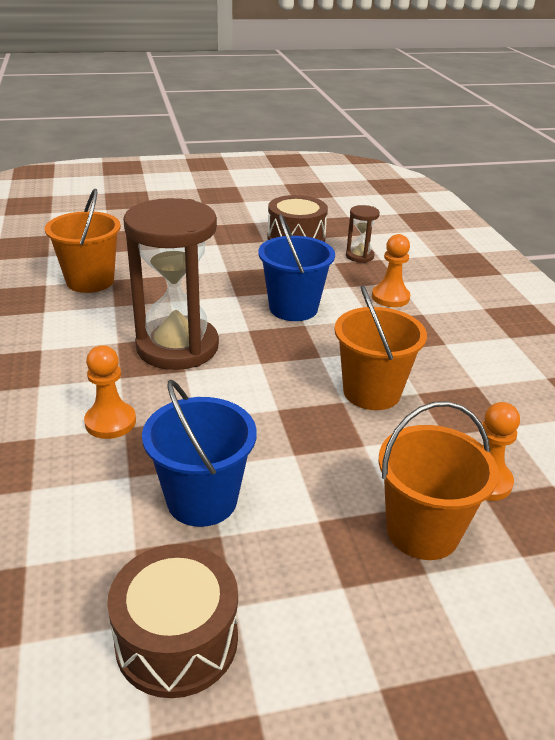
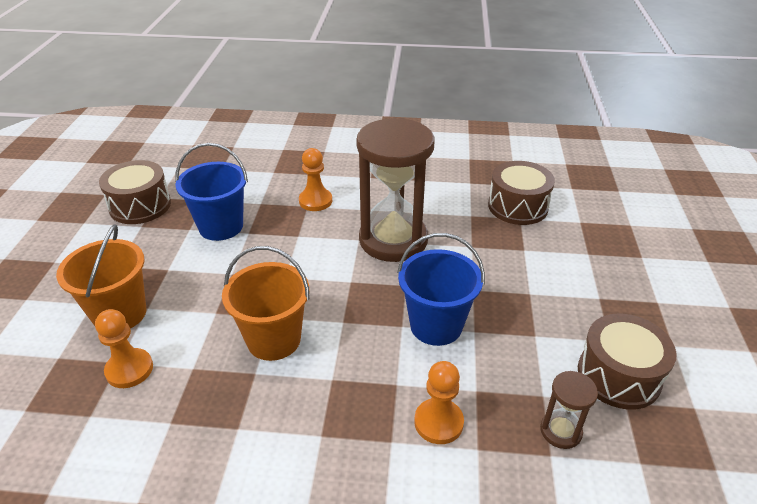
camera: 110 degrees right, 5 degrees up
(90, 281) = (518, 206): orange bucket -> brown drum

